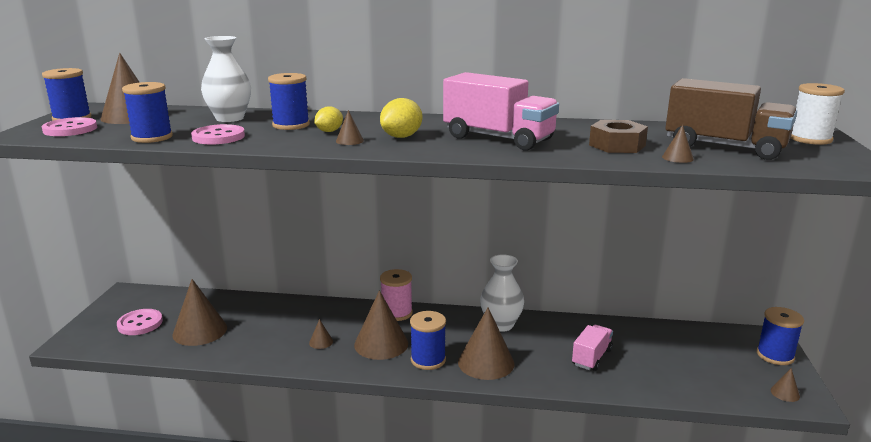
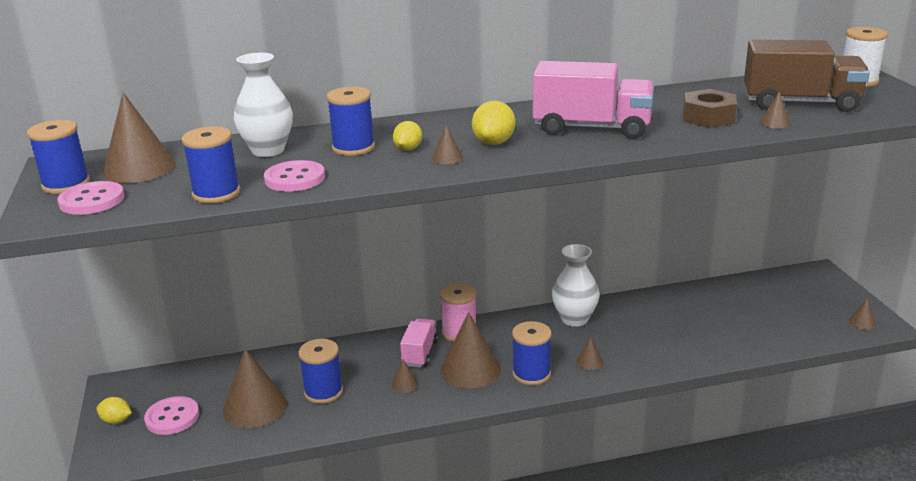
camera: 20 degrees left, 5 degrees up
(104, 316) = (116, 421): none -> yellow lemon
(486, 362) = (589, 362): brown cone -> brown cone, size x0.44
(591, 357) = (682, 331): pink truck -> pink truck (420, 353)
(775, 355) = (834, 289): blue spool -> blue spool (323, 392)

